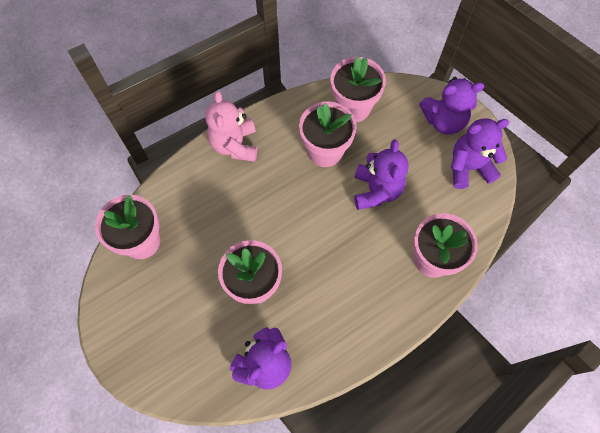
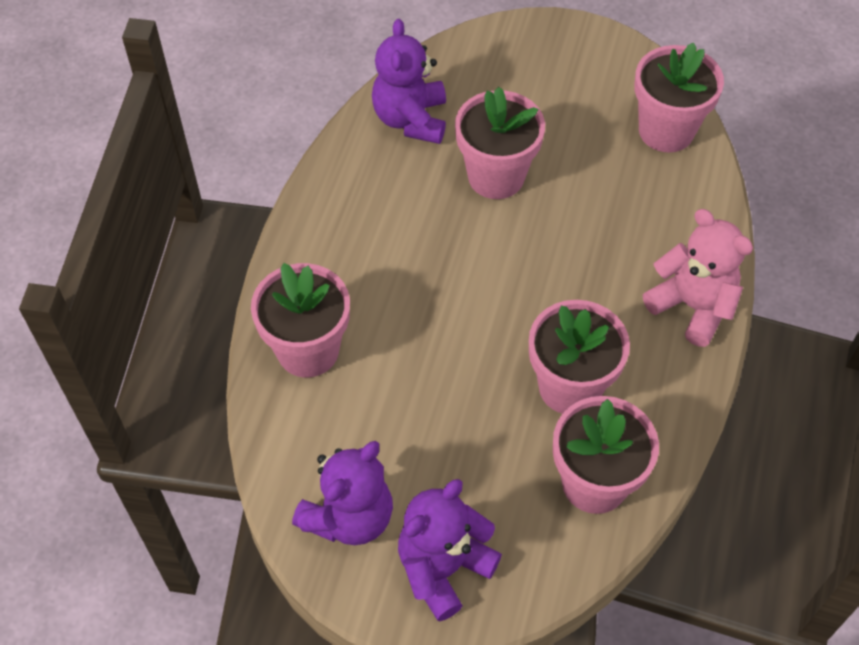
camera: 140 degrees right, 10 degrees down
(376, 190) = (453, 384): purple teddy bear -> none

